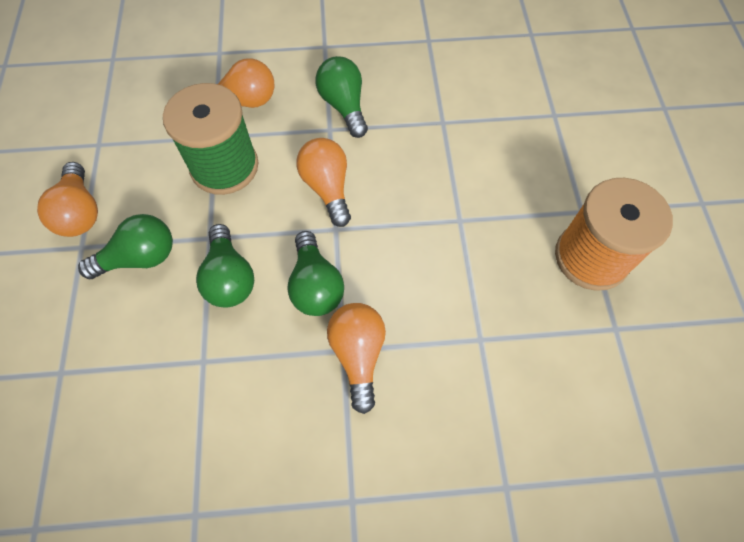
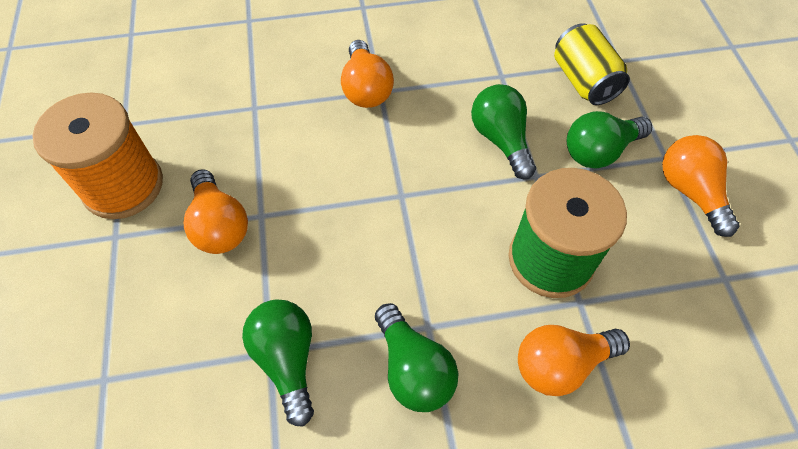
camera: 175 degrees right, 5 degrees down
(115, 345) = (583, 81): none -> yellow can
(315, 285) = (413, 139): green light bulb -> green light bulb (287, 360)
(327, 188) = (418, 241): orange light bulb -> orange light bulb (219, 225)

